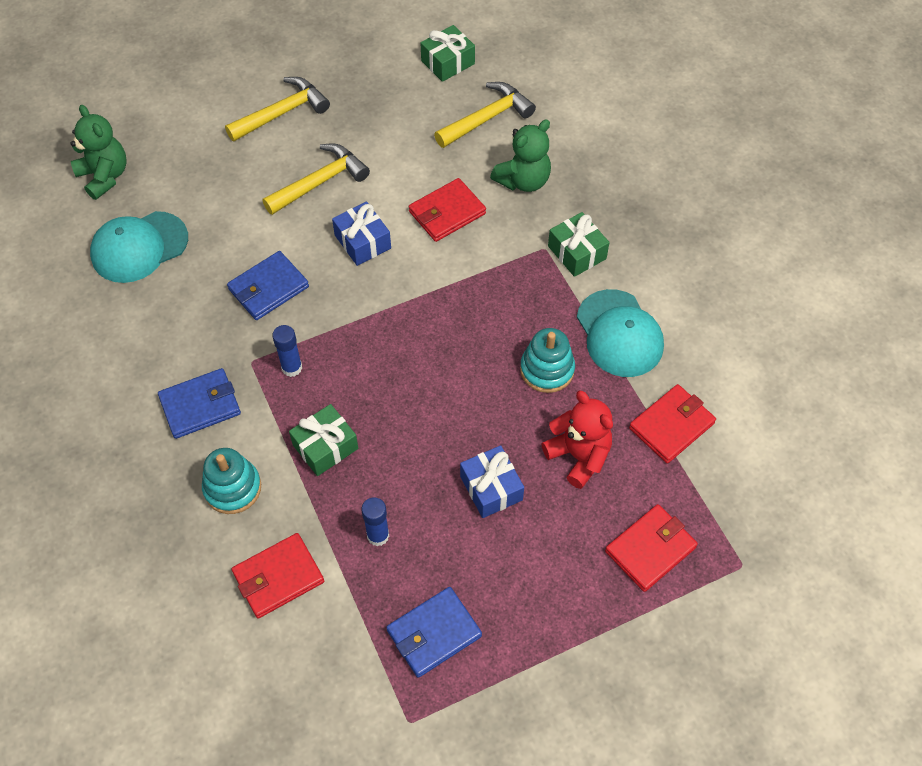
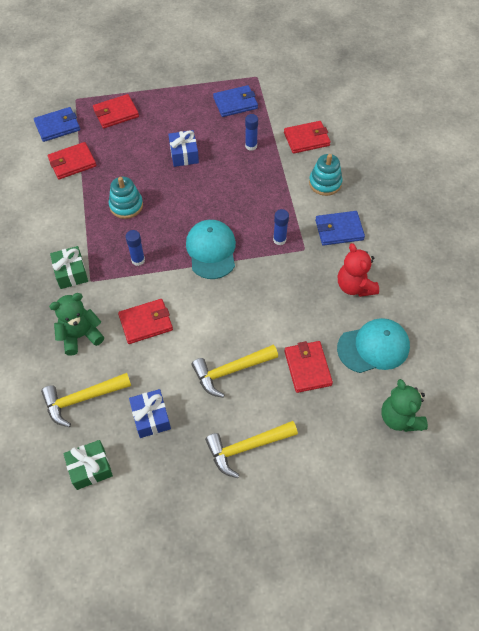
camera: 165 degrees left, 0 degrees up
(224, 205) = (307, 368): none -> red wallet
(268, 288) = (285, 295): blue wallet -> blue wallet (57, 126)
(325, 446) = (269, 192): green gift -> none
(362, 242) = (212, 314): blue gift -> blue gift (151, 417)
(492, 290) = (138, 260): none -> blue glue stick
(578, 456) = (130, 159): red teddy bear -> red teddy bear (354, 286)
(619, 333) = (73, 216): turquoise cap -> turquoise cap (211, 250)

